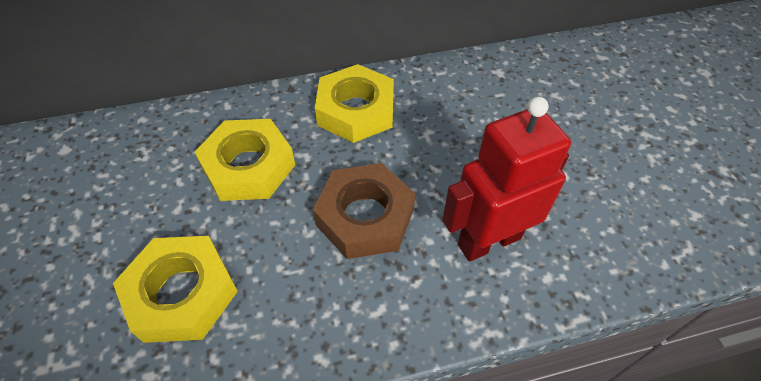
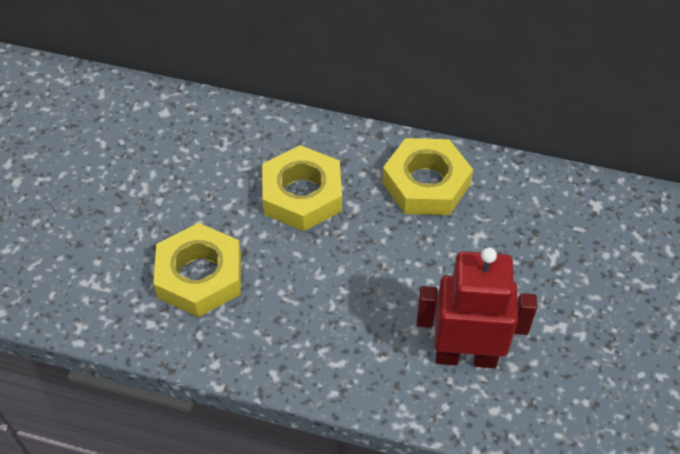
camera: 30 degrees right, 0 degrees up
(365, 217) = (373, 285): brown nut -> none

